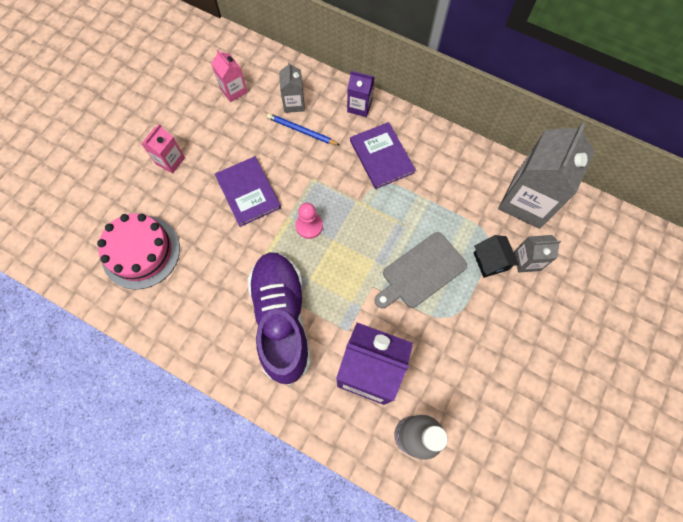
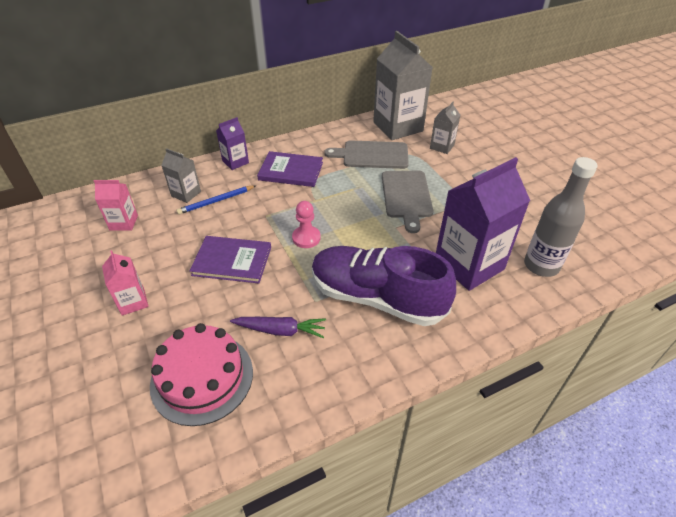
camera: 55 degrees left, 25 degrees down
(207, 272) = (280, 330): none -> purple carrot
(459, 206) = (372, 155): none -> grey cutting board
(490, 261) = (428, 161): black house -> none

